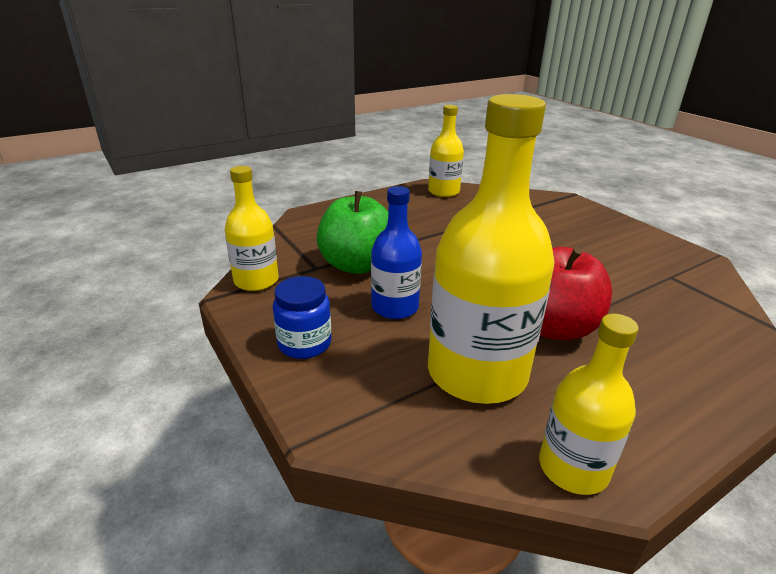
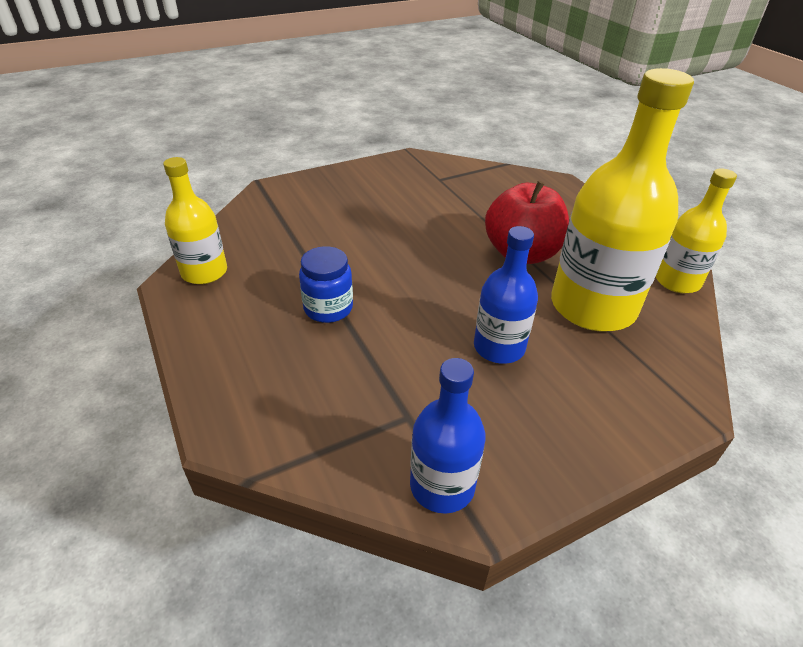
camera: 85 degrees left, 10 degrees up
(256, 281) = (442, 486): yellow bottle -> blue bottle
(304, 344) = (576, 425): blue jar -> blue jar (328, 308)
(357, 265) = (405, 374): green apple -> none

